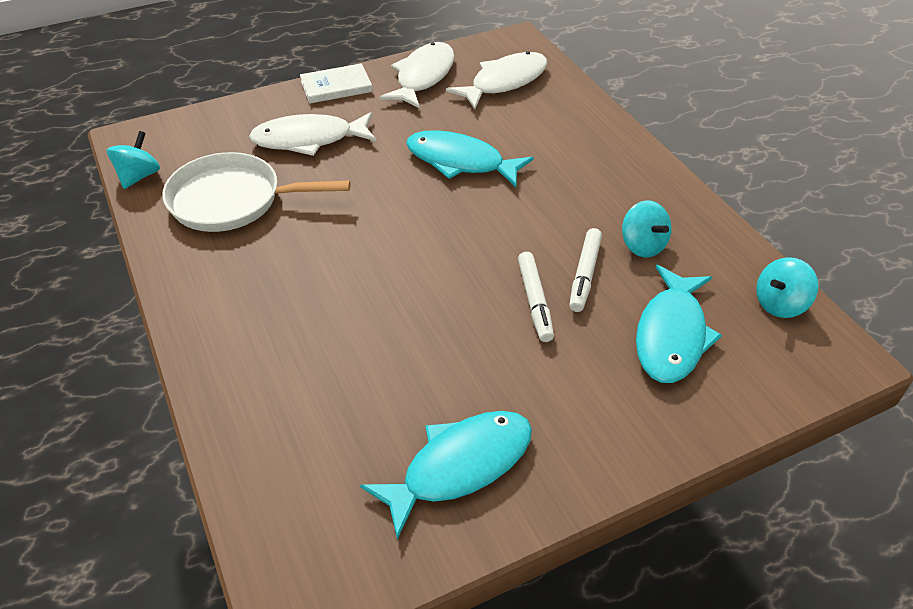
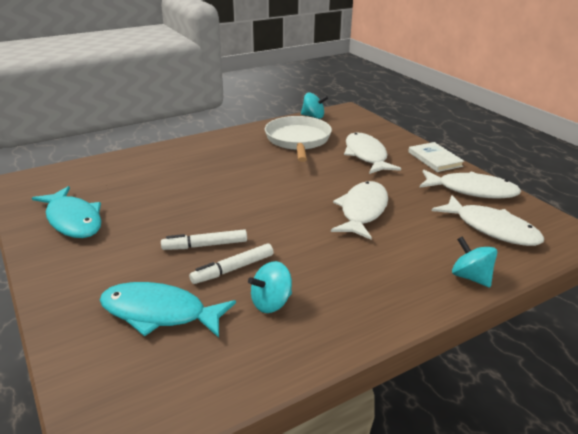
camera: 85 degrees right, 15 degrees down
(461, 162) = (362, 211): turquoise fish -> white fish
(584, 275) = (233, 269): white marker -> white marker turned 45 degrees counterclockwise
(779, 304) = (188, 394): turquoise spinning top -> turquoise spinning top (470, 277)

